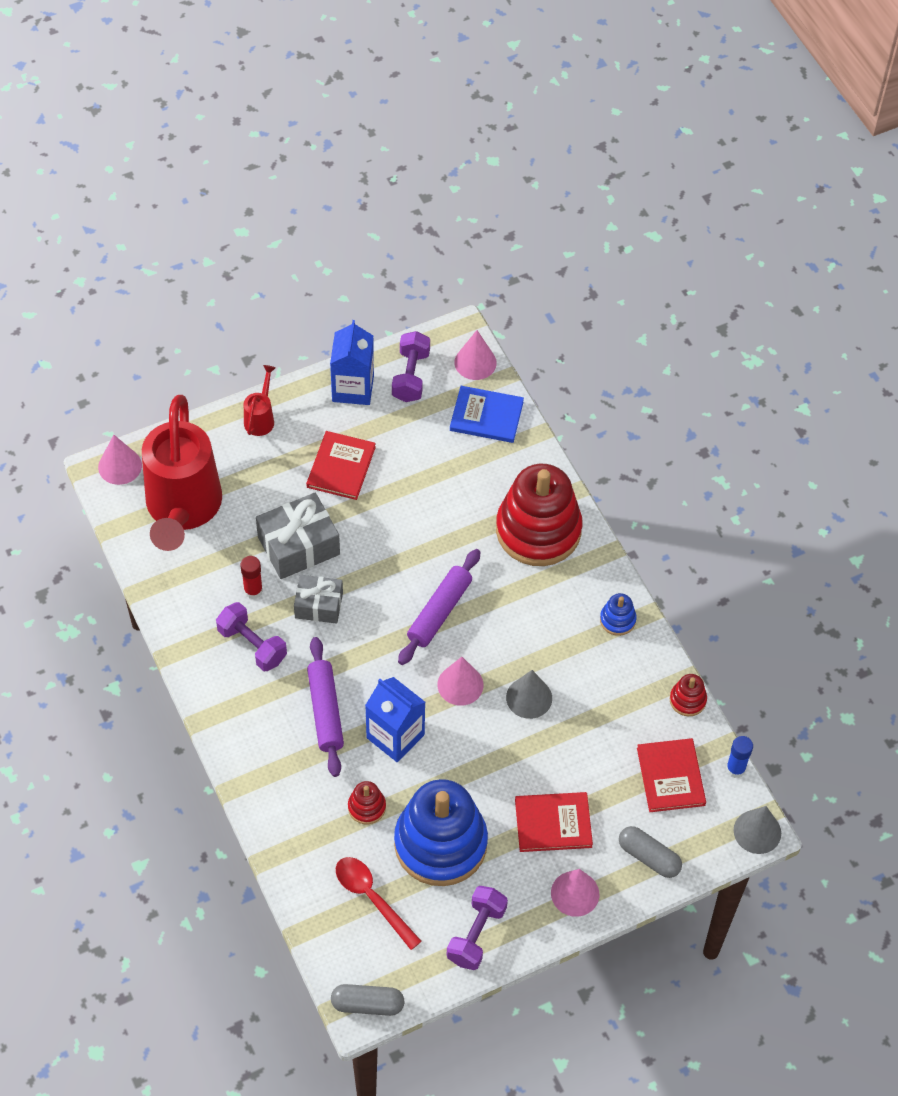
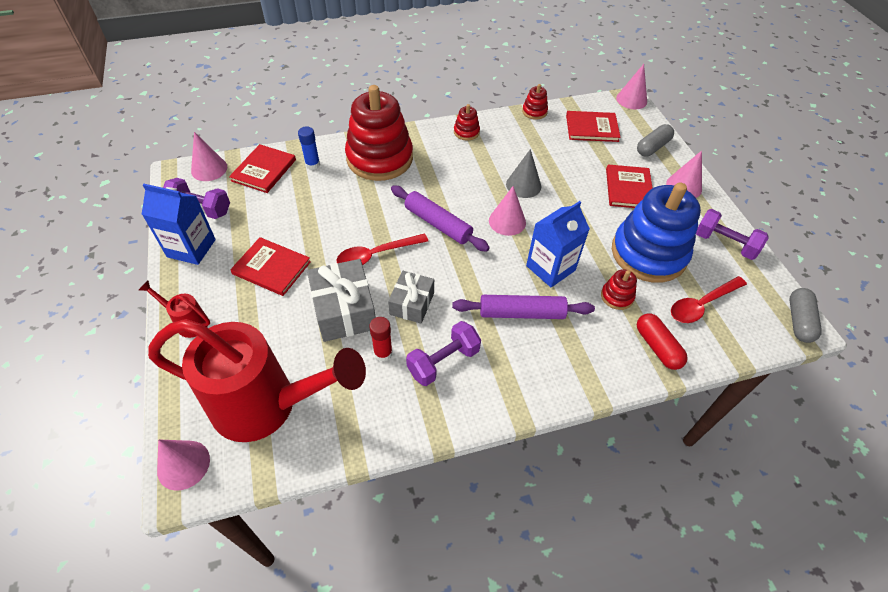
camera: 80 degrees left, 5 degrees down
(304, 847) = (657, 347): none -> red capsule
(379, 559) = (376, 254): none -> red spoon
(486, 416) = (264, 170): blue book -> red book
(617, 620) = (466, 132): blue stacking toy -> red stacking toy
(735, 769) = (587, 101): blue glue stick -> blue glue stick (312, 164)
(757, 831) = (631, 99): grey cone -> pink cone

